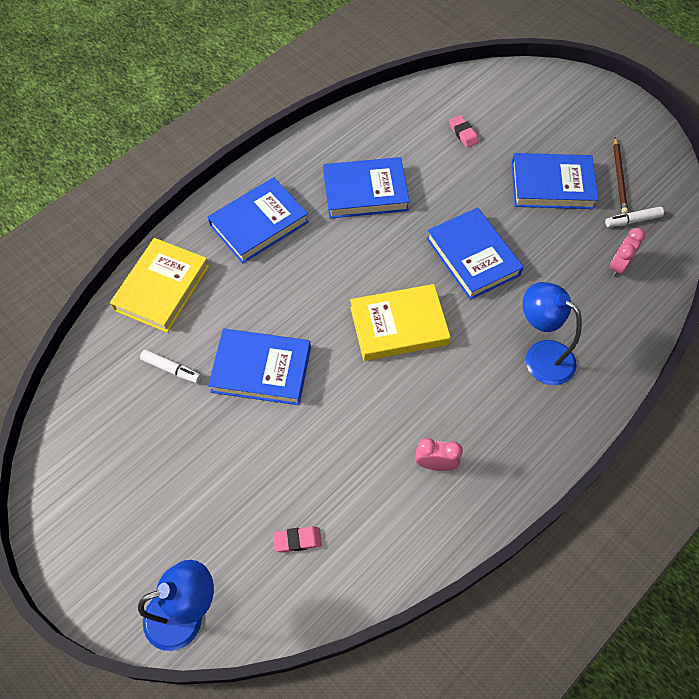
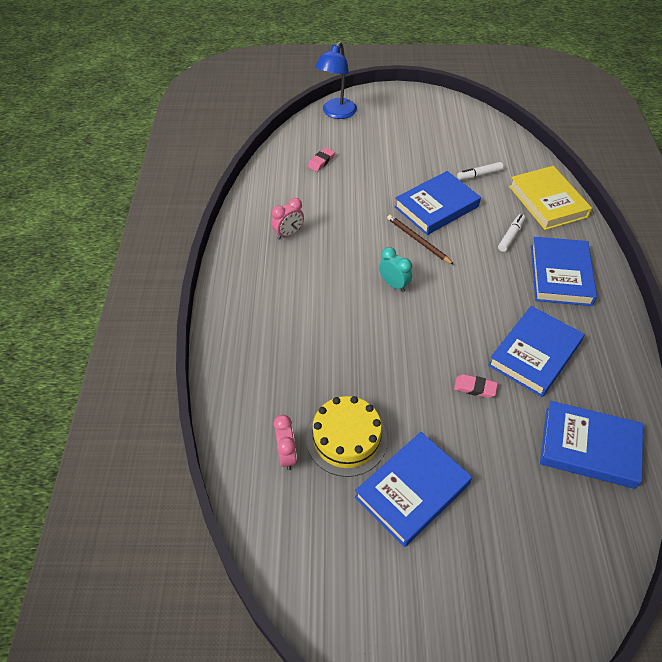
camera: 135 degrees right, 10 degrees down
(398, 326) = (394, 284): yellow book -> turquoise clock
(463, 133) = (540, 478): pink eraser -> pink eraser (475, 388)
(473, 256) = (402, 369): blue book -> blue book (589, 447)
(540, 356) = (284, 336): blue lamp -> none
(565, 244) = (346, 439): none -> yellow cake
(619, 177) = (363, 558): brown pencil -> brown pencil (418, 240)
(632, 220) = (311, 515): white marker -> white marker (511, 236)

